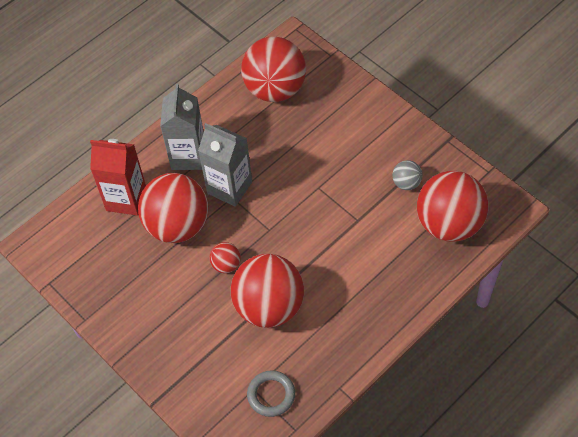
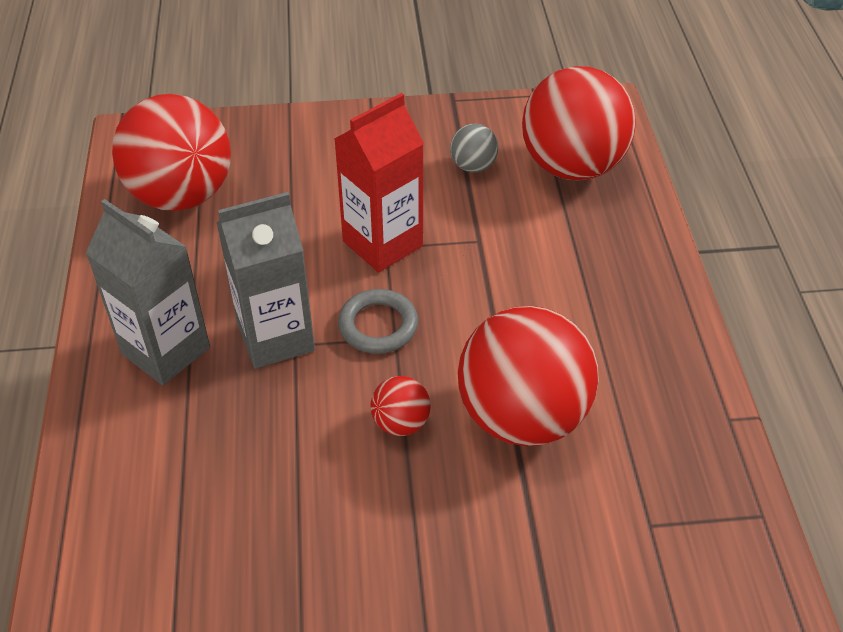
camera: 55 degrees left, 10 degrees down
(126, 199) = (143, 477): red carton -> red carton (382, 243)
(177, 225) = (267, 440): red ball -> none
(271, 395) = (678, 508): grey ring -> grey ring (378, 325)

